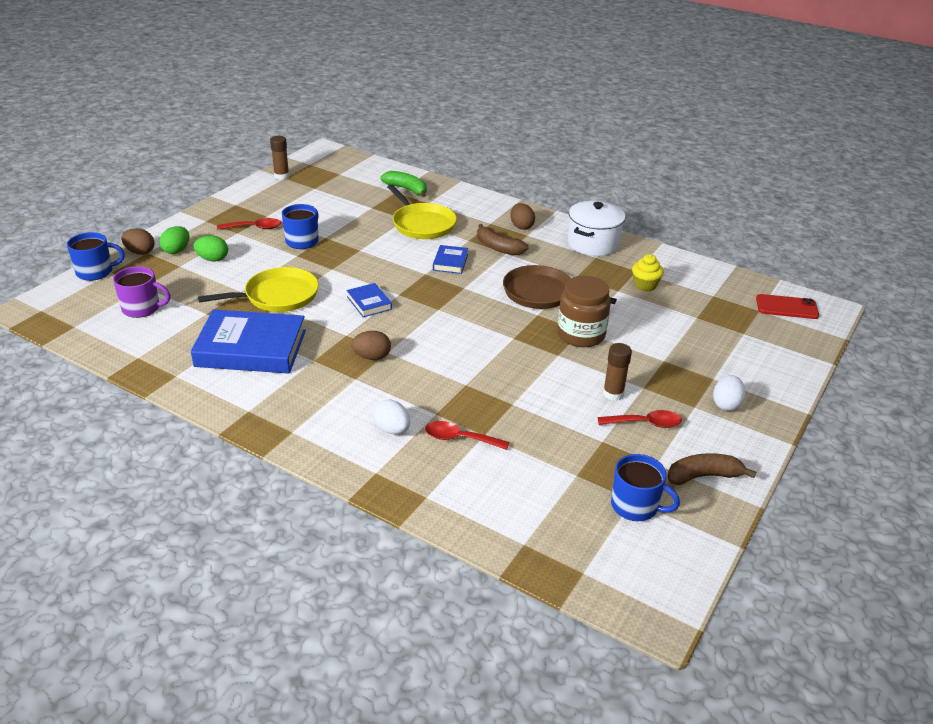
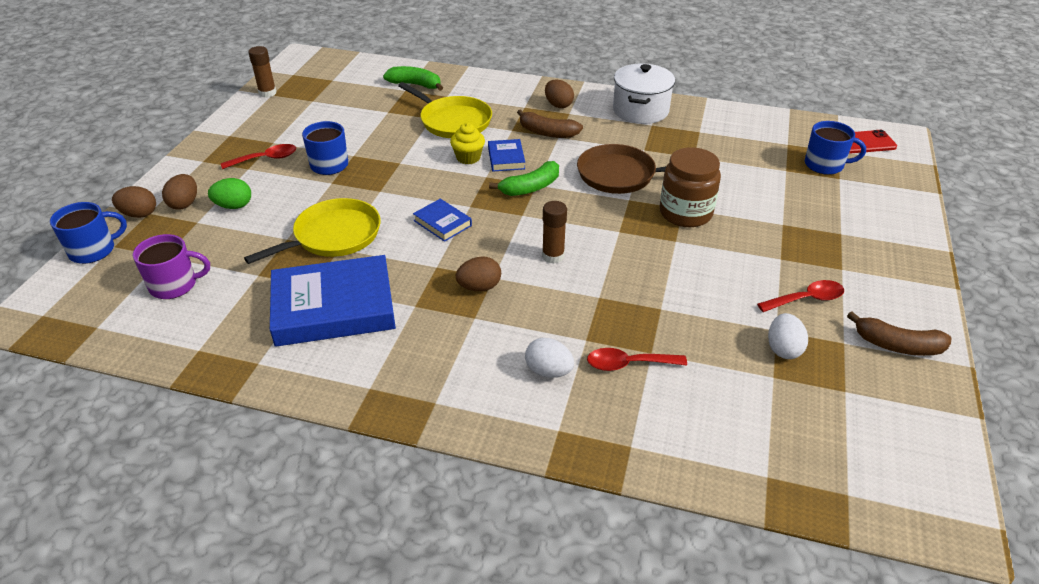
camera: 15 degrees left, 5 degrees up
(176, 250) = (184, 204): green egg -> brown egg
(457, 289) = (530, 187): none -> green banana
(613, 394) = (755, 273): brown glue stick -> brown glue stick (553, 256)
(635, 506) = (853, 398): blue mug -> blue mug (825, 165)
(645, 285) = (717, 146): yellow cupcake -> yellow cupcake (468, 157)
(703, 476) = (897, 345): brown banana -> brown banana turned 135 degrees counterclockwise
(726, 404) = (870, 259): white egg -> white egg (783, 349)

